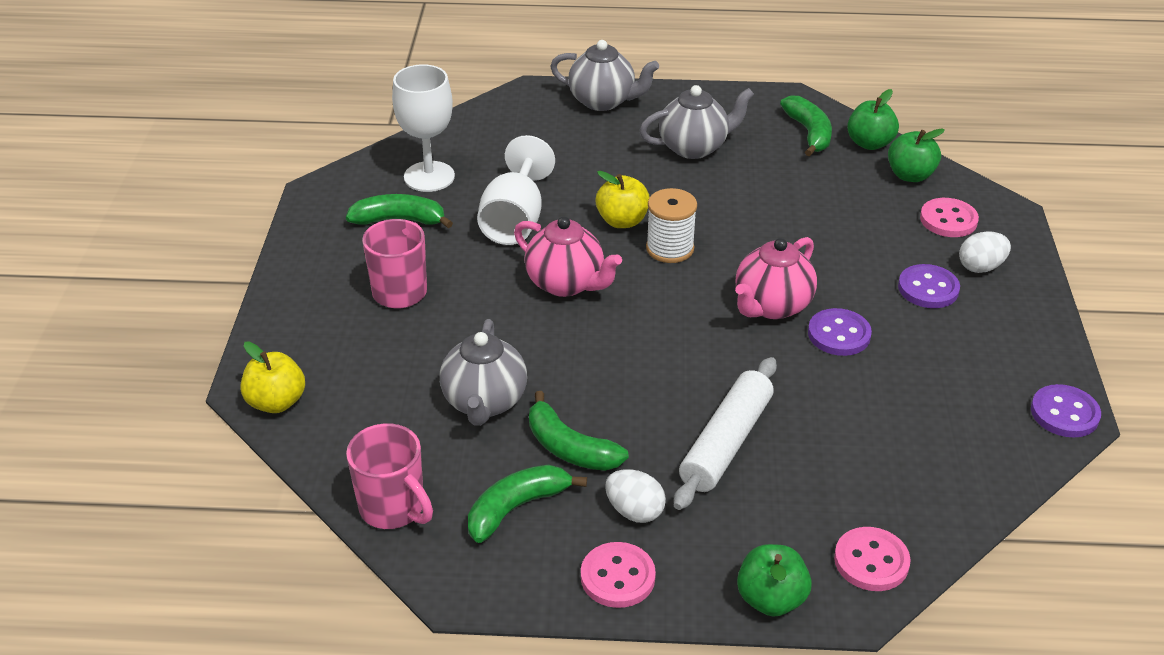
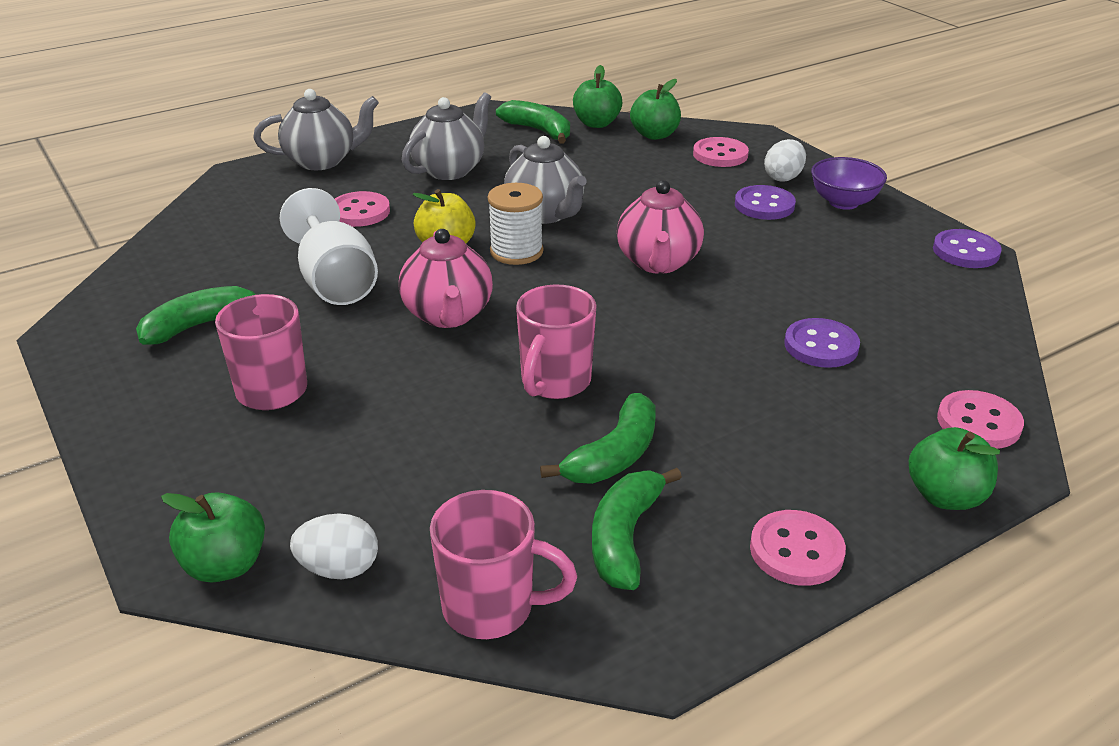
camera: 35 degrees left, 5 degrees down
(276, 402) = (225, 565): yellow apple -> green apple
(429, 177) = (197, 276): white goblet -> none
(484, 402) = (479, 453): grey teapot -> grey teapot (545, 214)
(566, 283) = (448, 315): pink teapot -> pink teapot turned 75 degrees clockwise
(569, 448) = (614, 455): green banana -> green banana turned 60 degrees counterclockwise
(586, 373) = (555, 382): none -> pink mug
(587, 163) = (359, 212): none -> pink button
(634, 511) = (741, 482): white egg -> white egg (339, 568)
(726, 442) = (750, 384): white rolling pin -> none
(839, 334) = (738, 262): purple button -> purple button (821, 346)
(1007, 316) = (843, 202): none -> purple bowl

